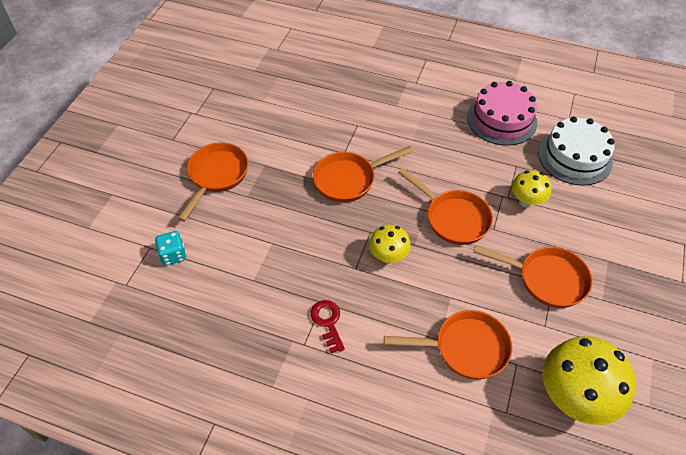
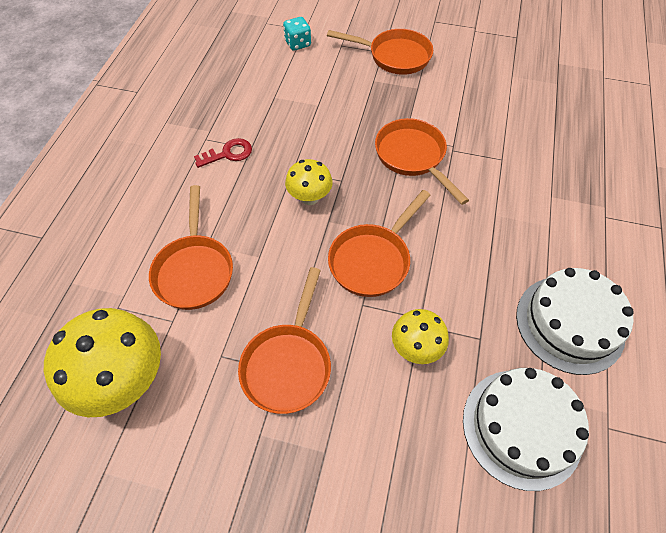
camera: 85 degrees right, 5 degrees up
(501, 119) = (569, 323): pink cake -> white cake

